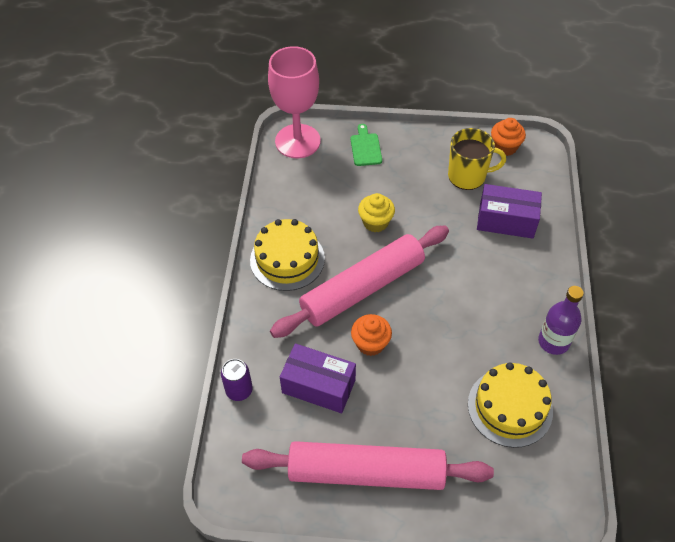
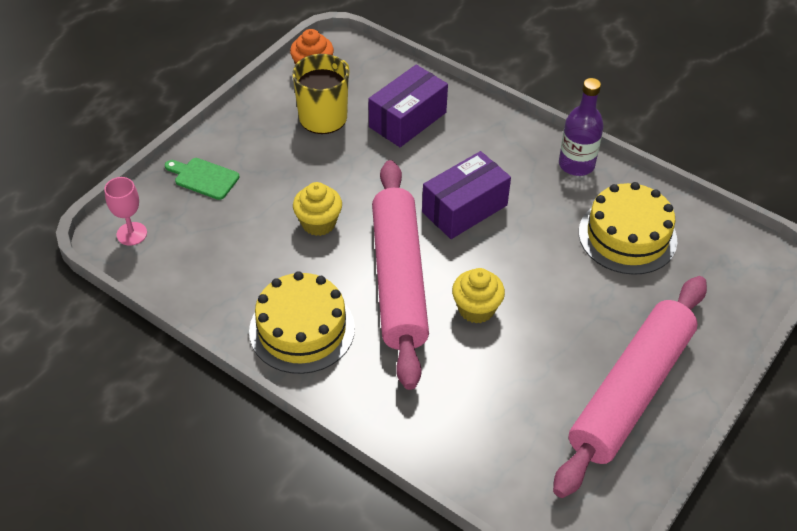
camera: 60 degrees left, 5 degrees down
(239, 390) = (452, 465): purple can -> none
(297, 141) = (131, 234): pink goblet -> pink goblet, size x0.45
(318, 386) = (498, 383): purple box -> purple box (464, 209)
(370, 343) = (476, 309): orange cupcake -> yellow cupcake

